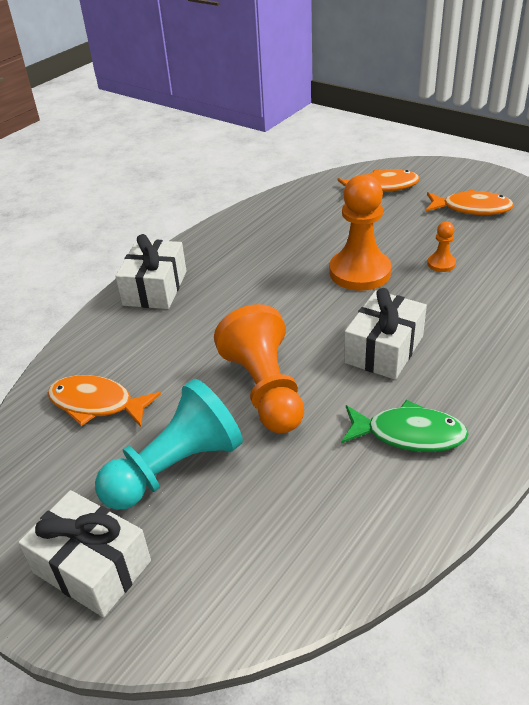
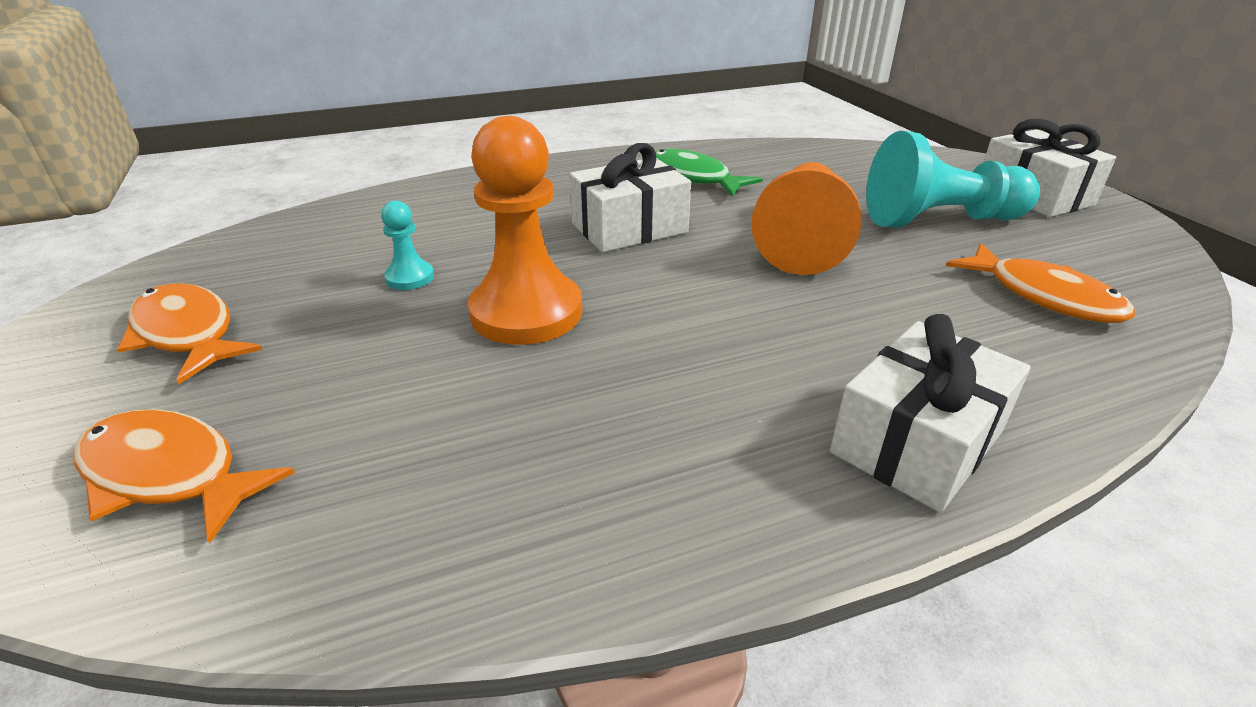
camera: 150 degrees left, 5 degrees down
(441, 264) = (410, 277): orange pawn -> turquoise pawn

